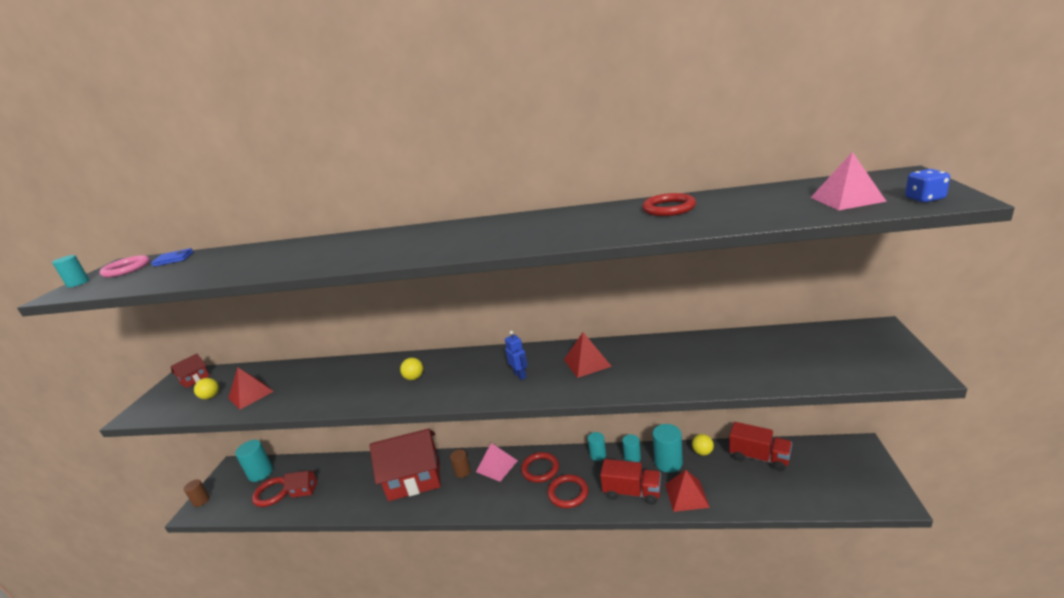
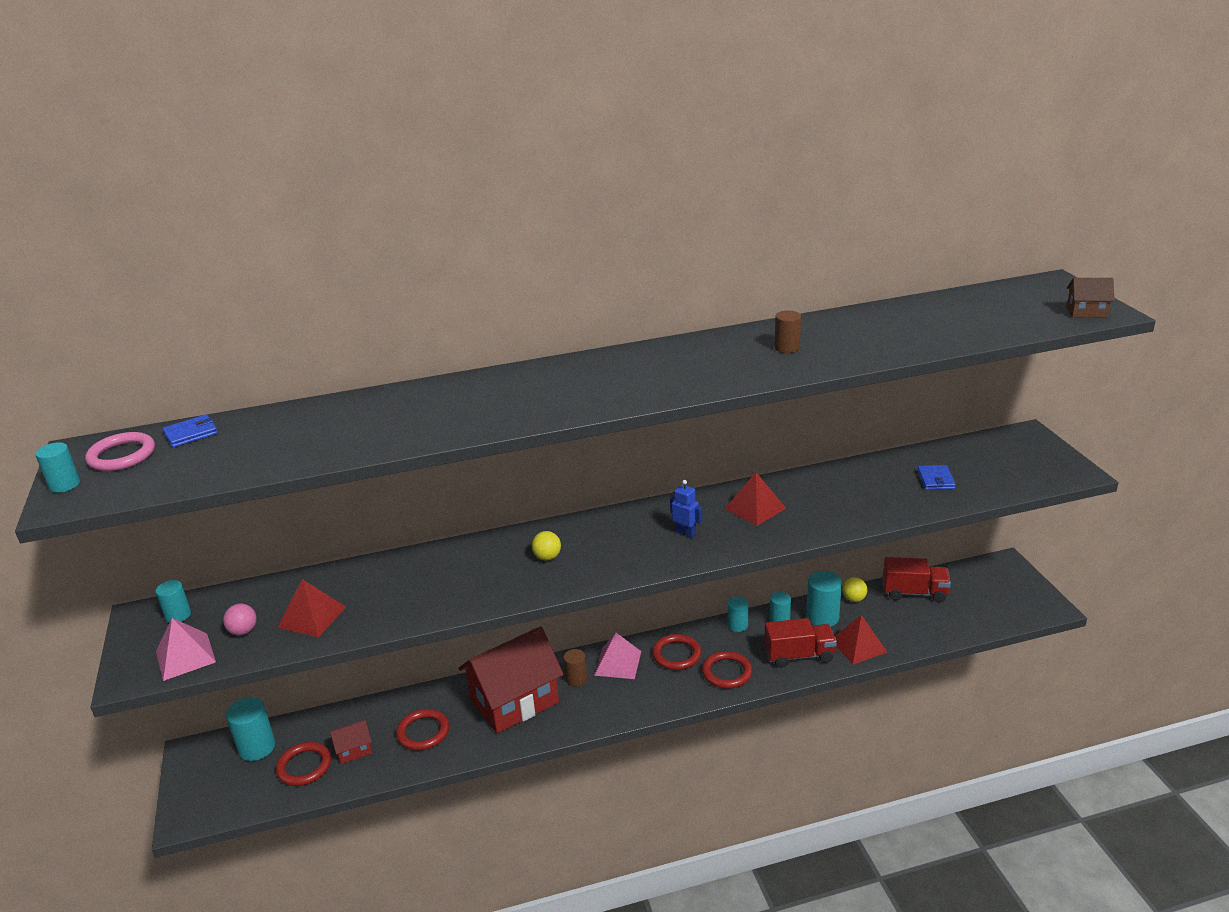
camera: 25 degrees left, 5 degrees up
(194, 379) = (178, 615): red house -> turquoise cylinder
(201, 501) = (185, 803): brown cylinder -> brown cylinder (787, 348)
(211, 397) = (243, 631): yellow ball -> pink ball
(668, 208) = (857, 327): red ring -> red ring (423, 732)
(760, 360) = (935, 479): none -> blue wallet
(847, 199) = (1023, 313): pink pyramid -> pink pyramid (185, 656)
(924, 198) = (1086, 312): blue dice -> brown house

